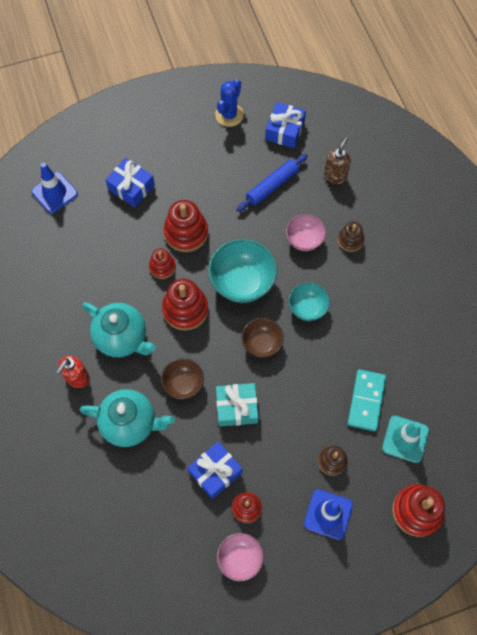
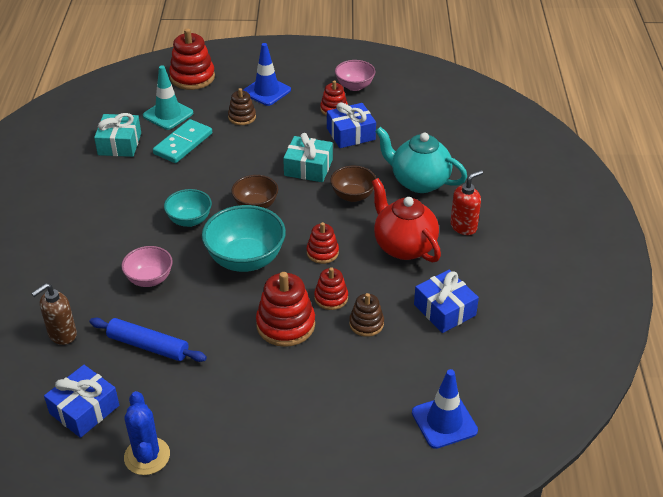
camera: 160 degrees left, 25 degrees down
(122, 338) = (403, 246): turquoise teapot -> red teapot
(131, 187) = (334, 397): blue gift -> blue gift (444, 310)
(185, 309) = (322, 252): red stacking toy -> red stacking toy, size x0.59
(229, 115) = (147, 456): blue cactus -> blue cactus turned 60 degrees counterclockwise
(272, 186) = (148, 346): blue rolling pin -> blue rolling pin turned 45 degrees clockwise
(350, 240) = (98, 265): brown stacking toy -> brown stacking toy (366, 324)
(423, 380) = (120, 144): none -> turquoise gift

